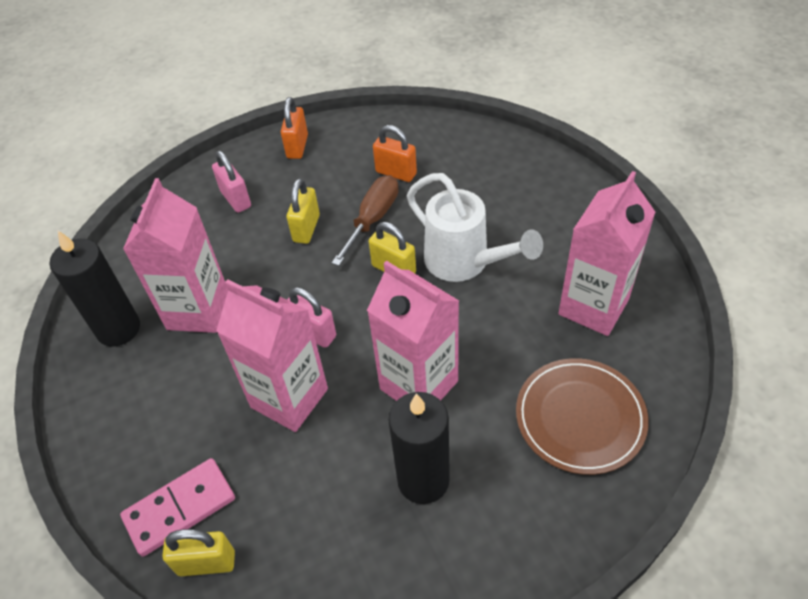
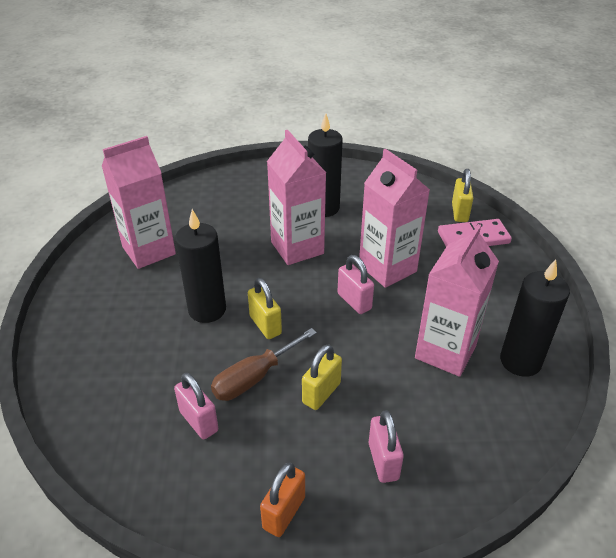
camera: 160 degrees left, 10 degrees down
(206, 563) = (459, 212): yellow padlock -> yellow padlock turned 75 degrees clockwise
(396, 173) = (199, 421): orange padlock -> pink padlock
(464, 262) = (207, 310): white watering can -> black candle
(580, 417) = (216, 205): brown plate -> none

